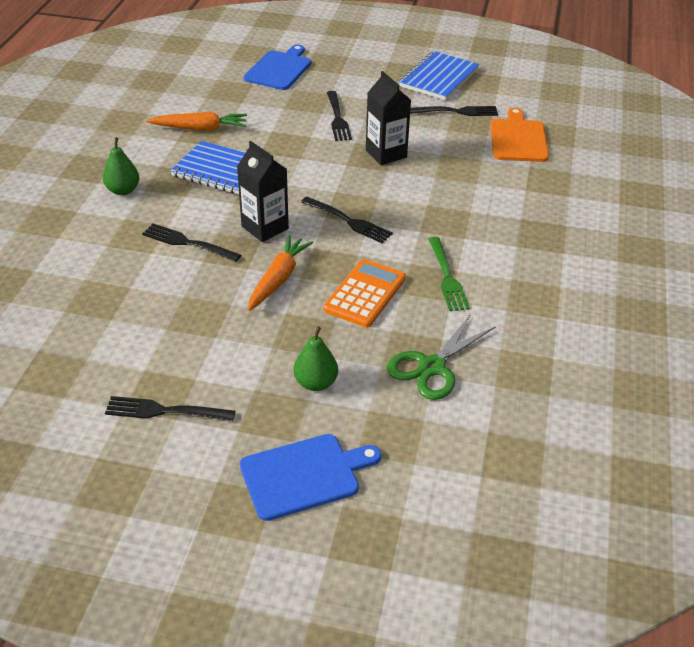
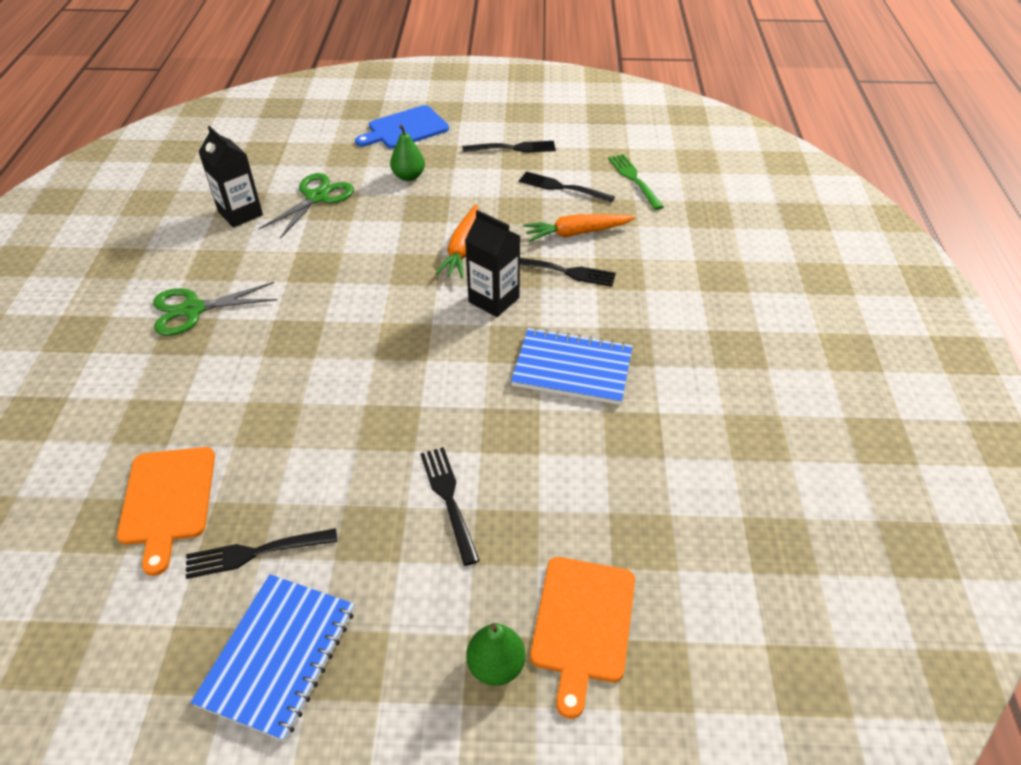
camera: 170 degrees right, 5 degrees up
(123, 190) = (672, 323): green pear -> green pear (496, 665)
(200, 128) = (640, 440): orange carrot -> orange carrot (576, 233)
(279, 69) = (582, 624): blue cutting board -> orange cutting board
(348, 221) = (405, 321): black fork -> black fork (563, 188)
(365, 294) = (377, 246): orange calculator -> none
(386, 154) = (368, 434): black carton -> black carton (240, 213)
(446, 276) = (298, 273): green fork -> green fork (634, 180)
(541, 255) = (193, 309): none -> green scissors

